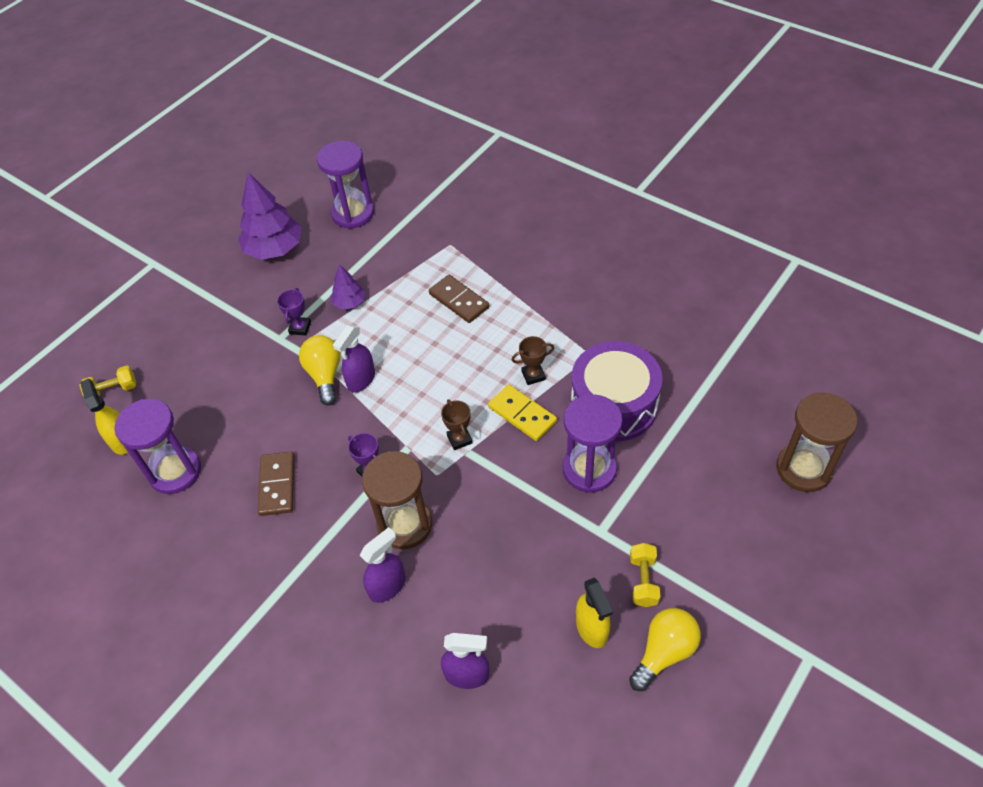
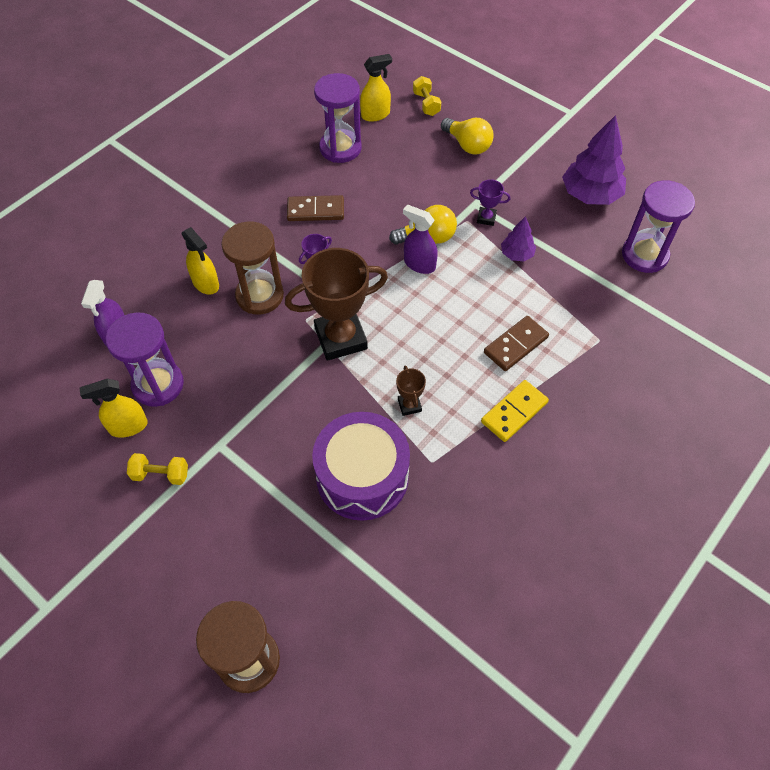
camera: 90 degrees right, 5 degrees up
(387, 586) = (206, 283): purple spray bottle -> yellow spray bottle
(459, 439) = (341, 338): brown trophy -> brown trophy, size x2.25
(522, 414) = (362, 391): yellow domino -> yellow domino (514, 412)
(589, 469) = (288, 444): purple hourglass -> purple hourglass (158, 385)
(664, 652) = (90, 481): yellow light bulb -> yellow light bulb (467, 145)

